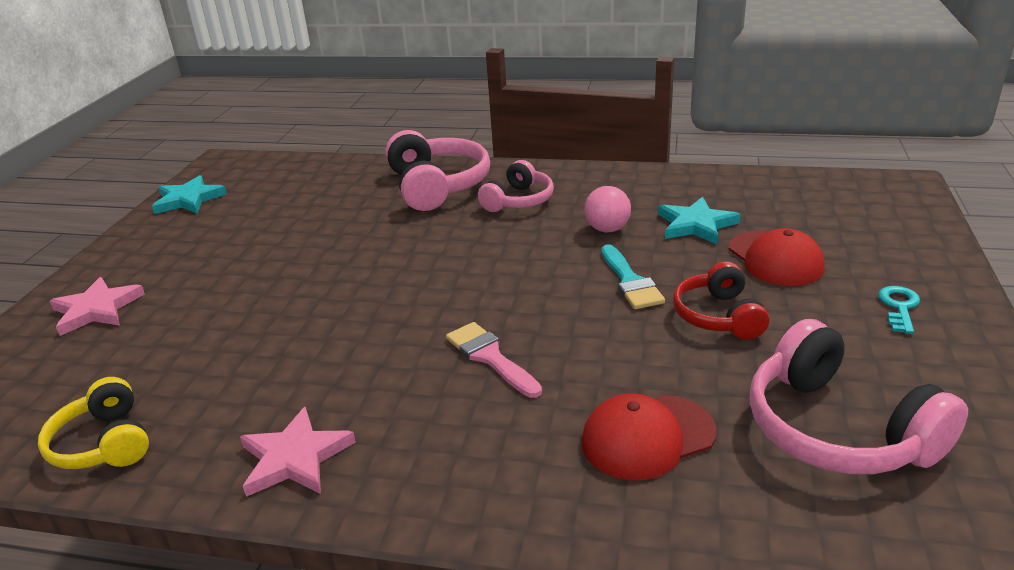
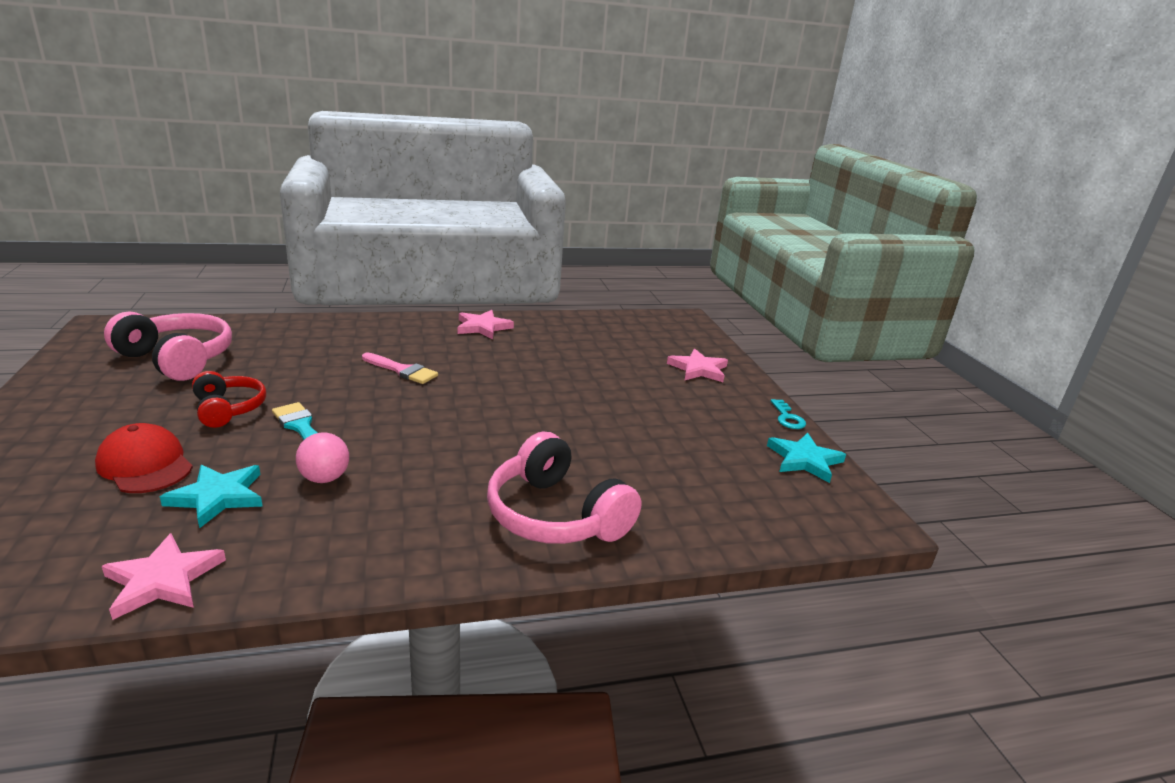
camera: 150 degrees right, 5 degrees down
(104, 443) = (583, 324): yellow headphones -> none
(518, 201) = (440, 505): pink headphones -> none
(647, 437) = (295, 347): red cap -> none
(713, 181) = (163, 579): none -> pink star
(899, 307) = (57, 431): turquoise key -> turquoise key (787, 418)

